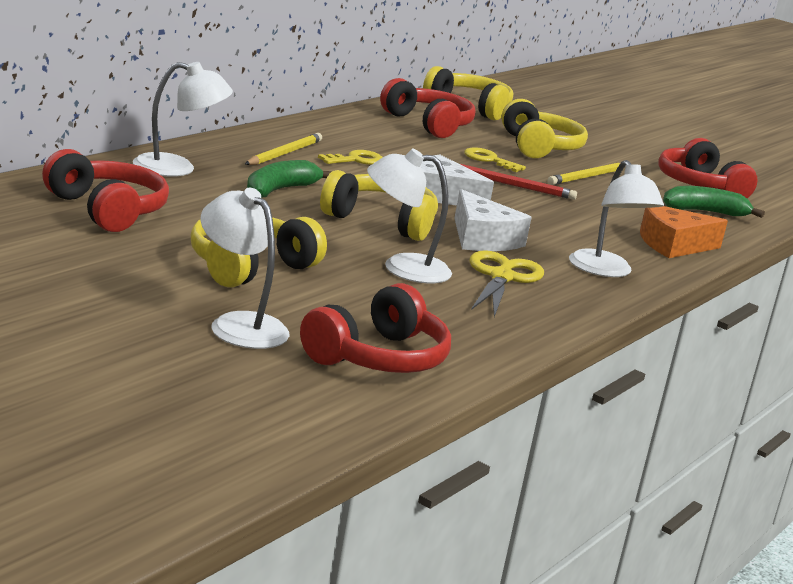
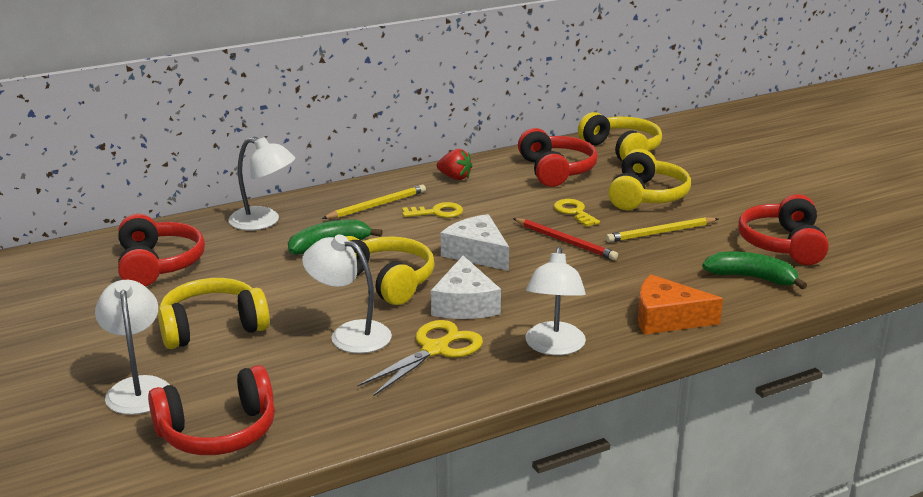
camera: 30 degrees right, 5 degrees up
(334, 129) = (455, 177): none -> red strawberry

